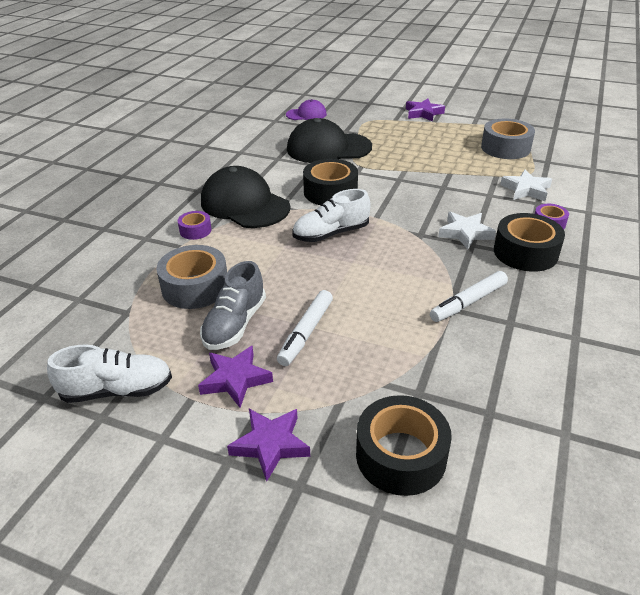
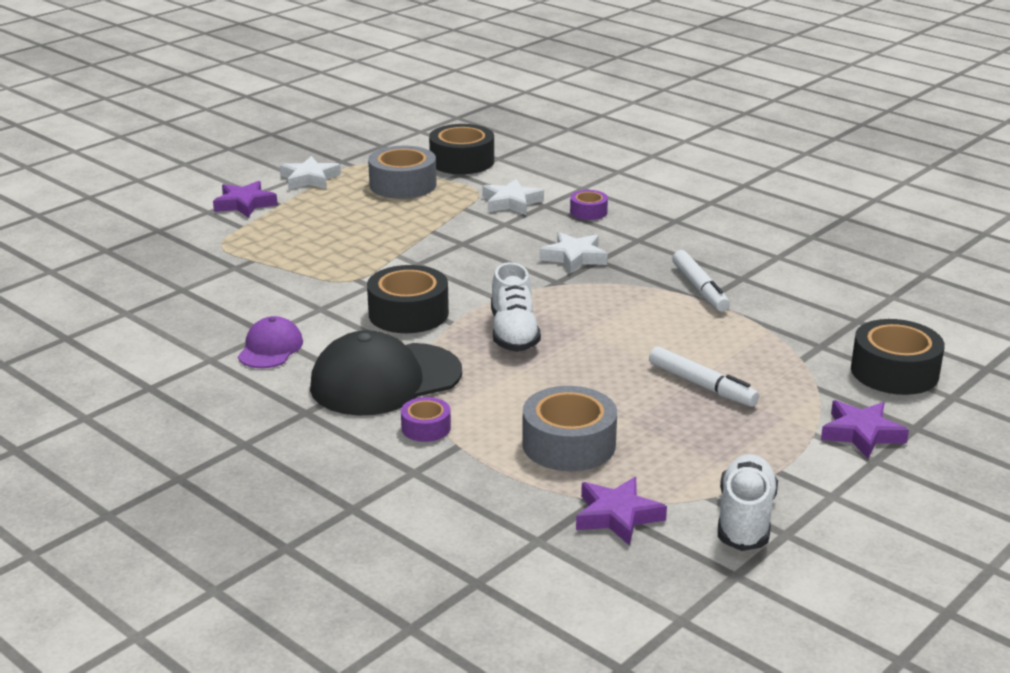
camera: 70 degrees left, 10 degrees down
(235, 324) = (663, 426): grey shoe -> none
(235, 379) = (759, 440): purple star -> purple star (617, 516)
(306, 114) = (137, 284): purple cap -> purple cap (270, 348)
(328, 148) = (277, 290): black cap -> none
(477, 120) = (309, 179): none -> white star
(525, 252) = (633, 238): black tape -> black tape (462, 161)

